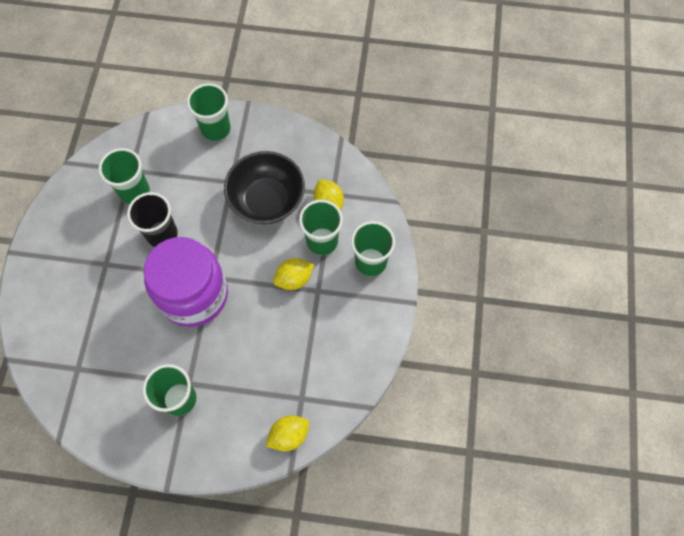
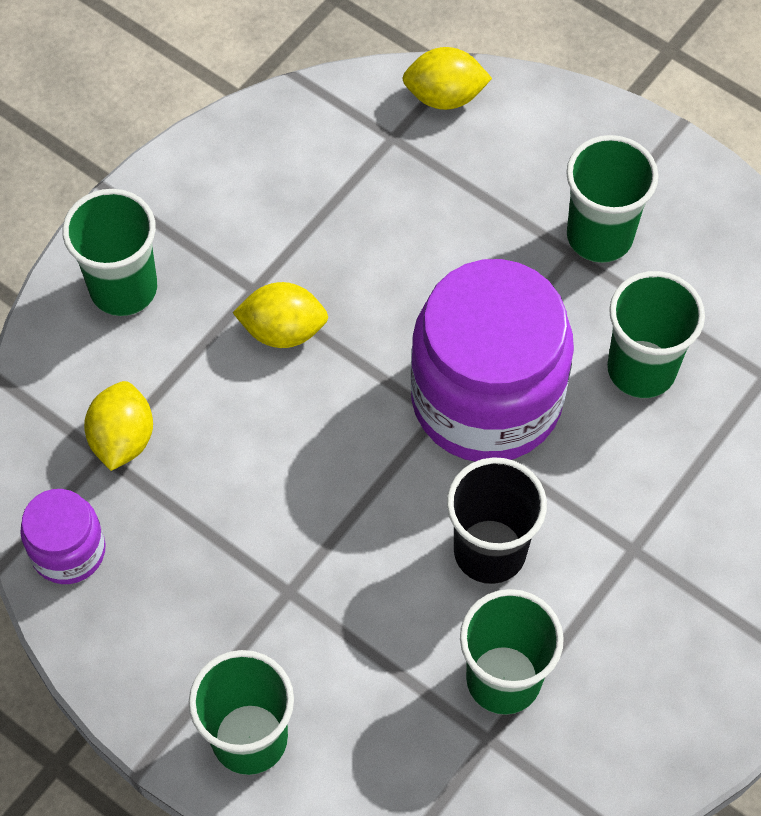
camera: 150 degrees left, 5 degrees down
(267, 200) = (238, 511): black bowl -> none
(320, 155) = (68, 551): none -> purple jar
(322, 241) = (186, 372): green cup -> green cup (641, 369)

